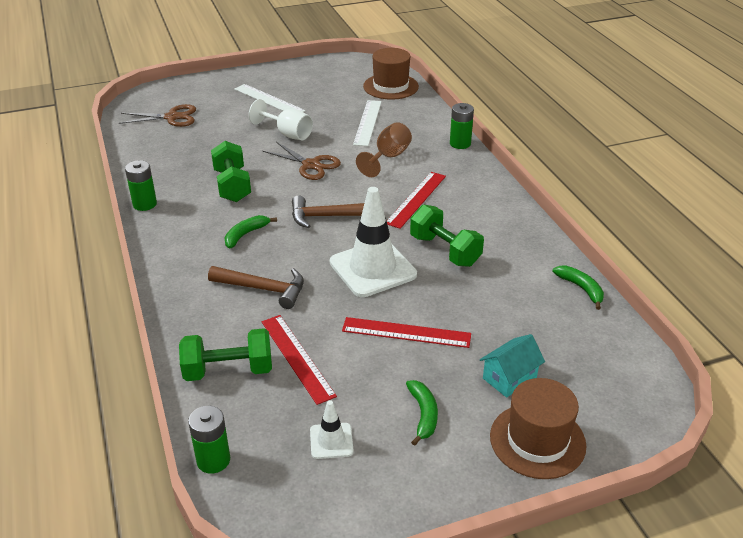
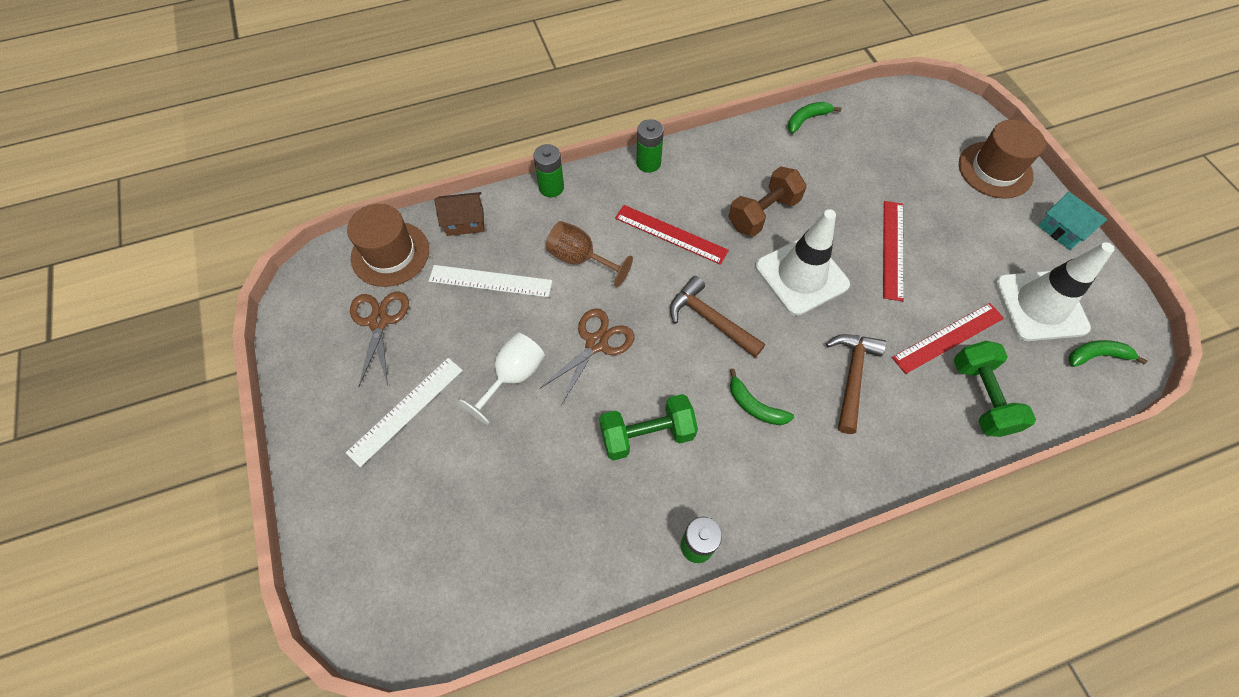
camera: 90 degrees left, 25 degrees up
(172, 117) = (445, 554): brown scissors -> brown scissors (379, 321)
(213, 460) = (1092, 396): green battery -> green battery (648, 163)
(328, 216) = (710, 319): brown hammer -> brown hammer turned 135 degrees clockwise
(331, 441) = (1040, 306): white traffic cone -> white traffic cone, size x2.10
(421, 110) = (465, 222): none -> brown house
(423, 415) = (991, 240): green banana -> green banana (1096, 356)
(445, 250) = (763, 213): green dumbbell -> brown dumbbell
(509, 378) = (932, 180): turquoise house -> turquoise house (1062, 230)

